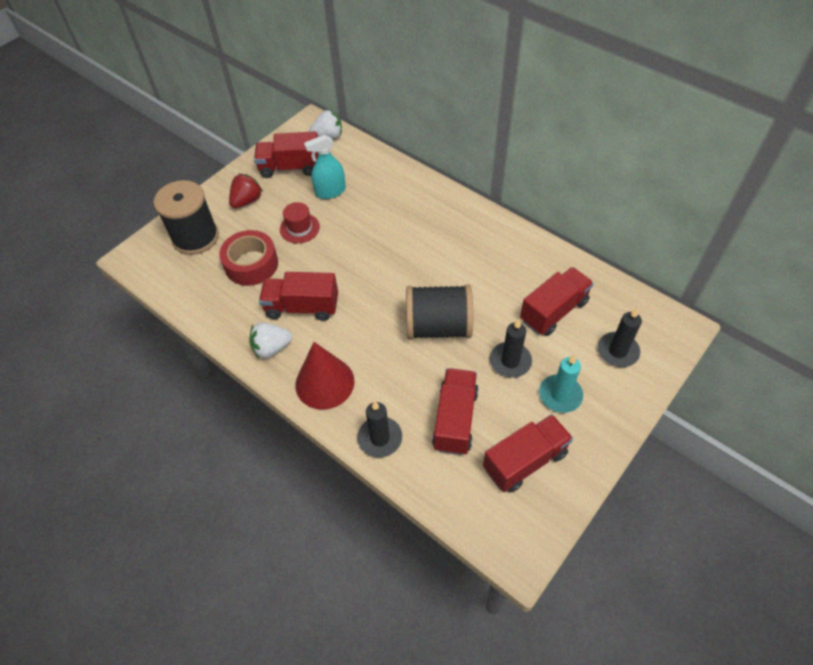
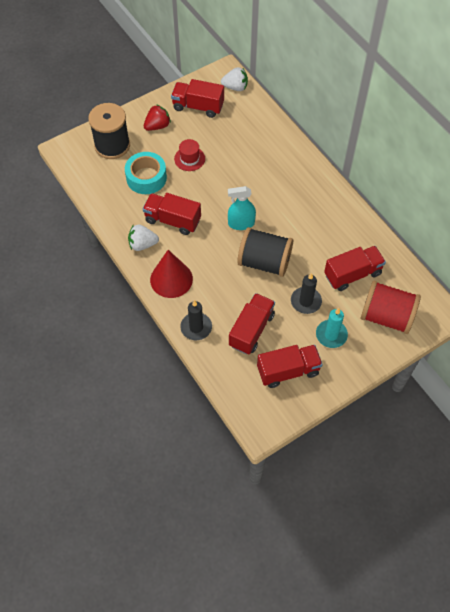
camera: 15 degrees right, 5 degrees up
(251, 264) = (146, 178): red tape -> turquoise tape
(330, 192) = (222, 135): turquoise spray bottle -> turquoise spray bottle (241, 223)
(617, 351) = (386, 316): black candle -> red spool

